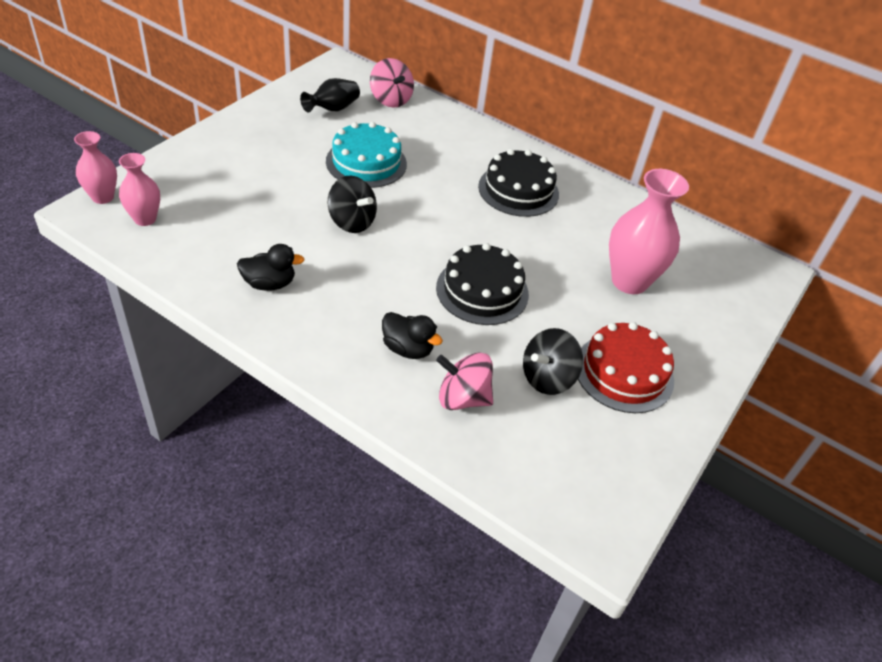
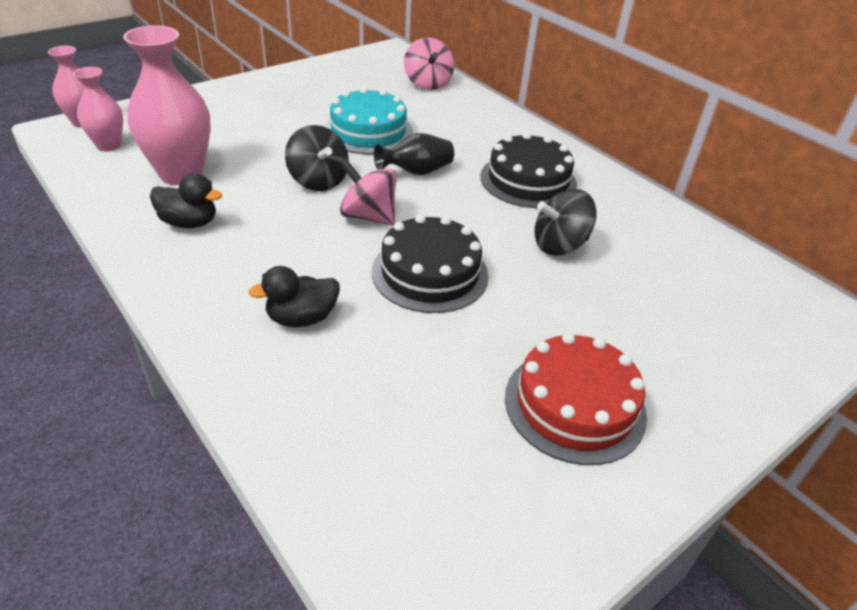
camera: 20 degrees right, 5 degrees down
(333, 109) = (362, 83): black vase -> black vase (416, 172)
(408, 349) = (301, 318): black duck -> black duck turned 105 degrees clockwise
(462, 398) = (336, 389): pink spinning top -> pink spinning top (368, 216)
(547, 378) = (463, 389): black spinning top -> black spinning top (559, 245)
(629, 281) = (628, 297): pink vase -> pink vase (181, 174)

